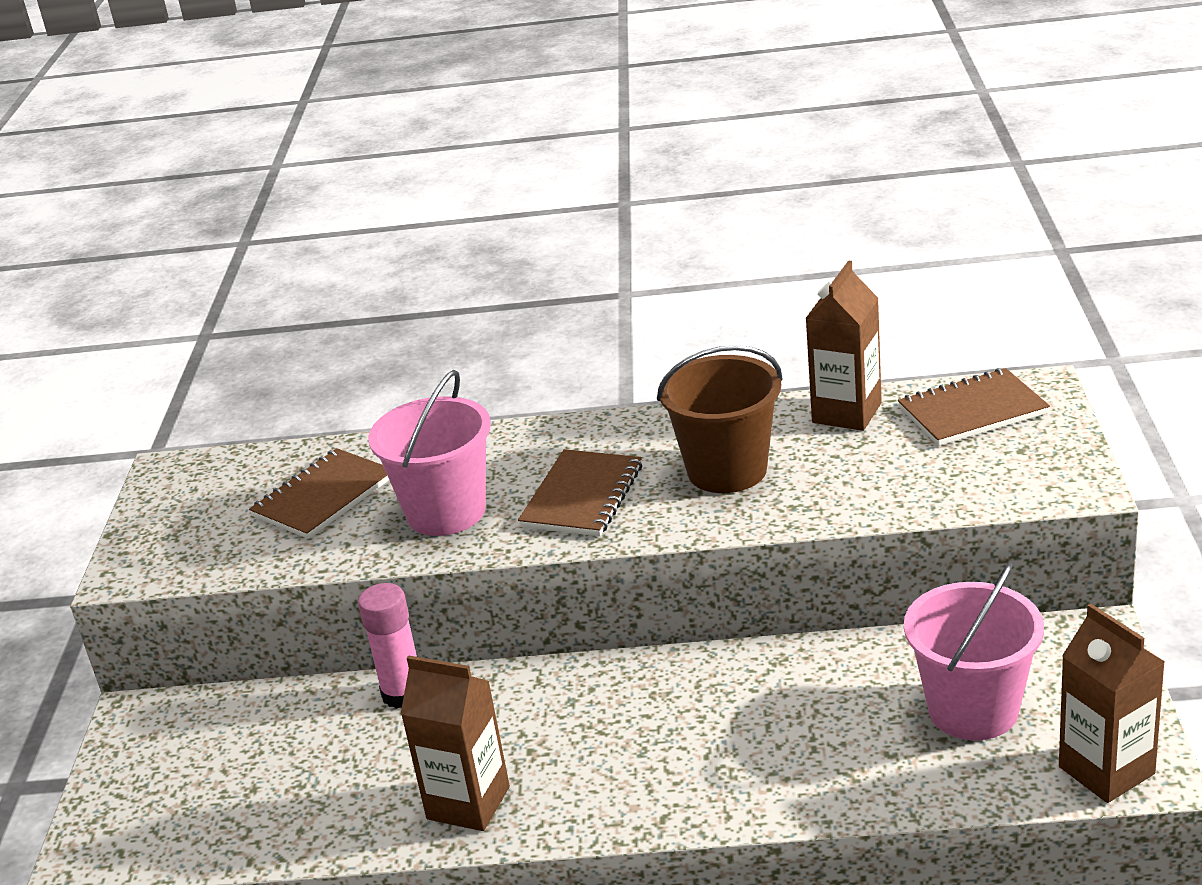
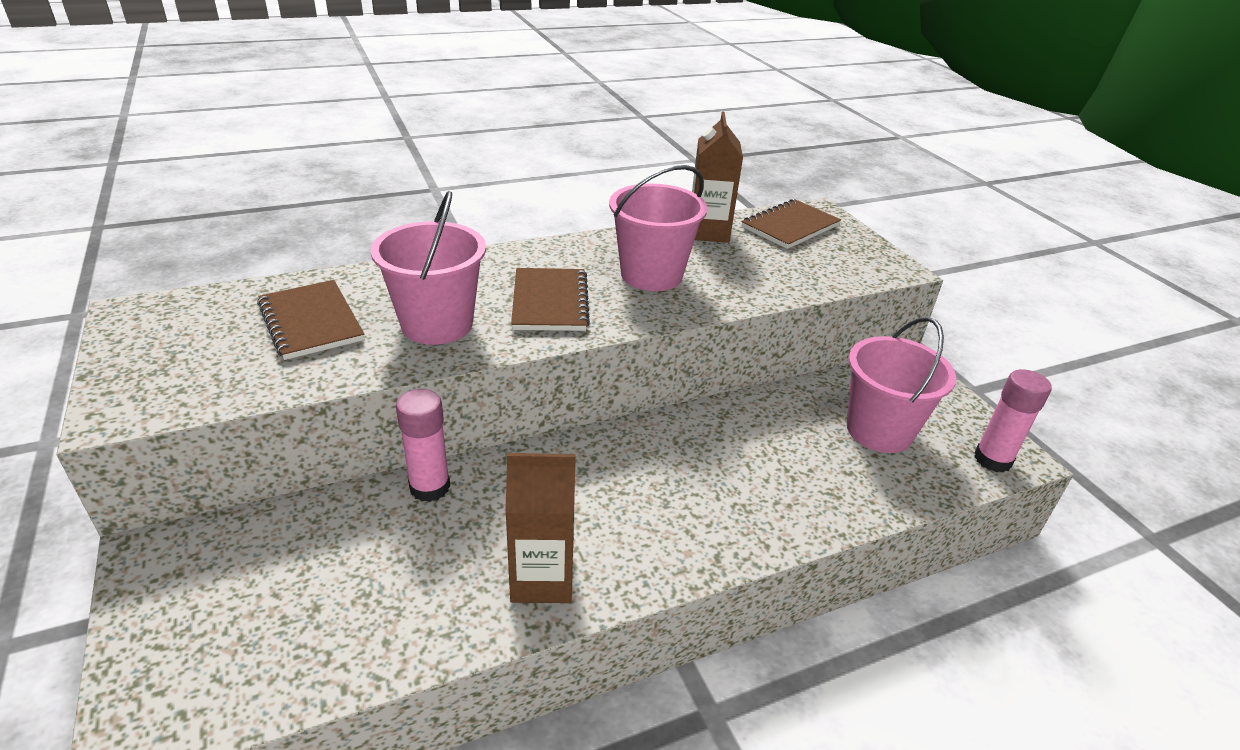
camera: 30 degrees left, 5 degrees up
(324, 497) = (311, 322): brown notebook -> brown notebook turned 45 degrees counterclockwise
(727, 470) = (651, 275): brown bucket -> pink bucket
(1106, 770) = (992, 459): brown carton -> pink glue stick

